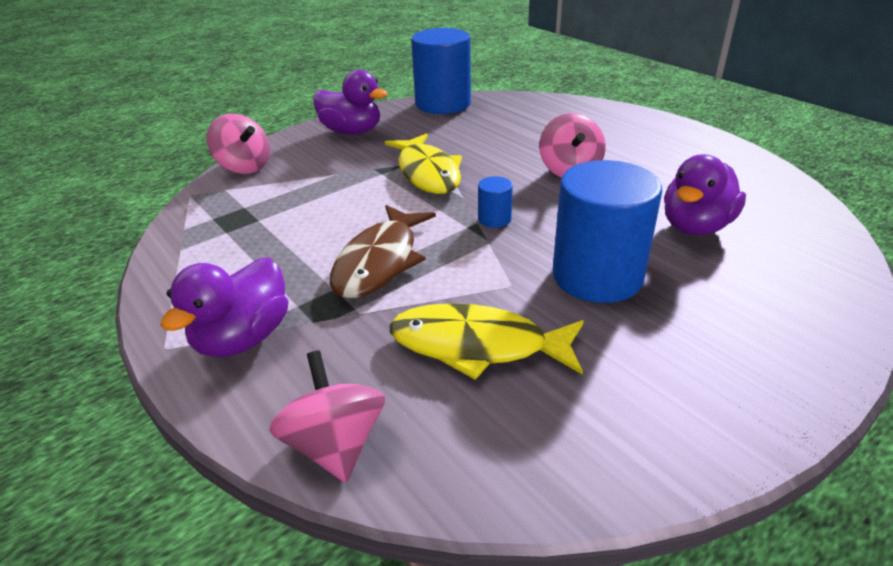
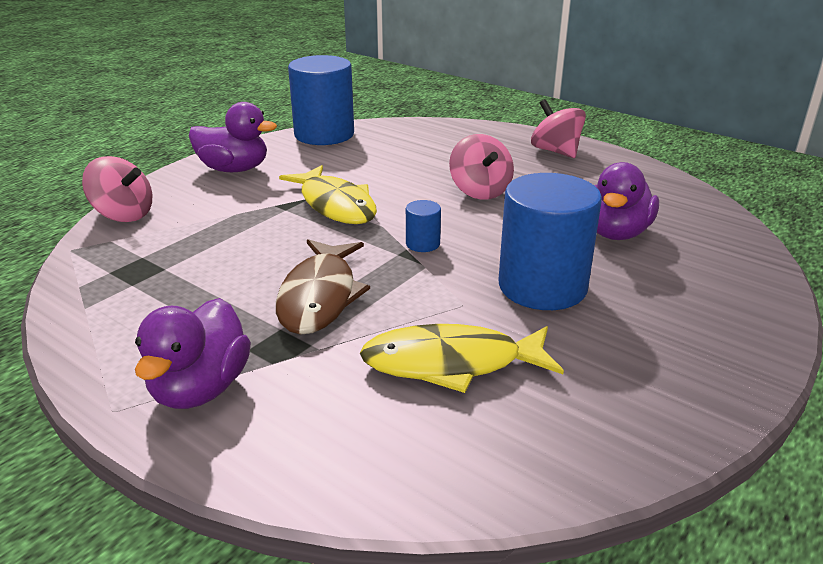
camera: 15 degrees left, 5 degrees down
(335, 444) = (345, 474): pink spinning top -> pink spinning top (555, 151)

